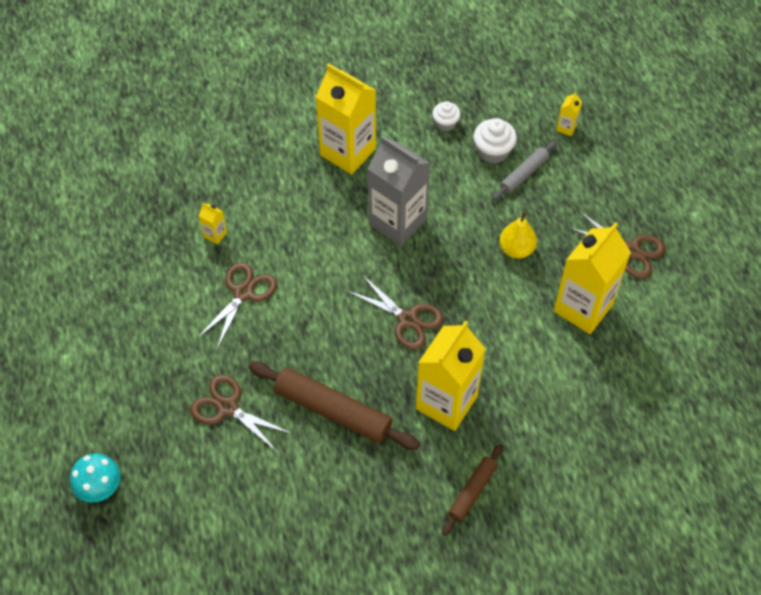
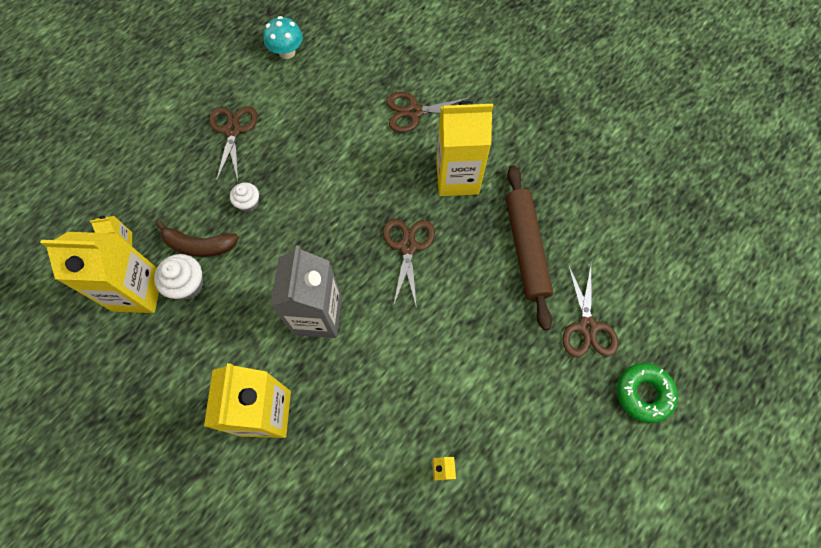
camera: 125 degrees left, 10 degrees up
(100, 488) = (727, 372): turquoise mushroom -> turquoise mushroom (287, 52)
(143, 408) = (643, 393): none -> green donut
(244, 293) = (480, 394): brown scissors -> brown scissors (413, 112)
(445, 123) = (176, 345): white cupcake -> white cupcake (248, 203)
(472, 492) = (510, 124): brown rolling pin -> none
(516, 249) = (284, 208): yellow pear -> none
(524, 174) = (199, 245): grey rolling pin -> brown banana
(583, 308) = (309, 135): yellow carton -> yellow carton (137, 292)

